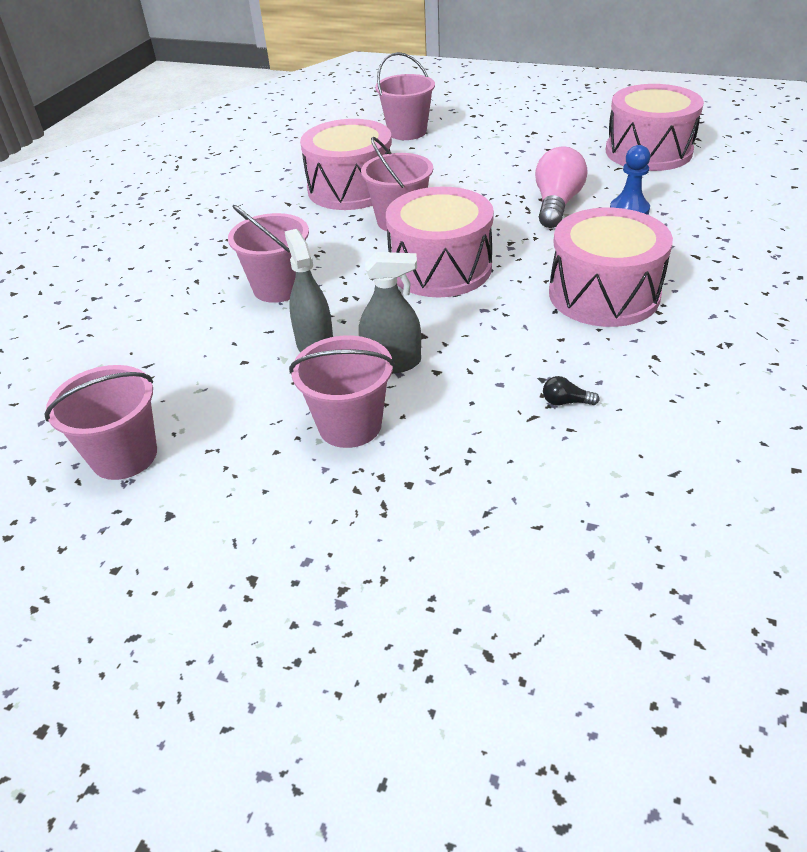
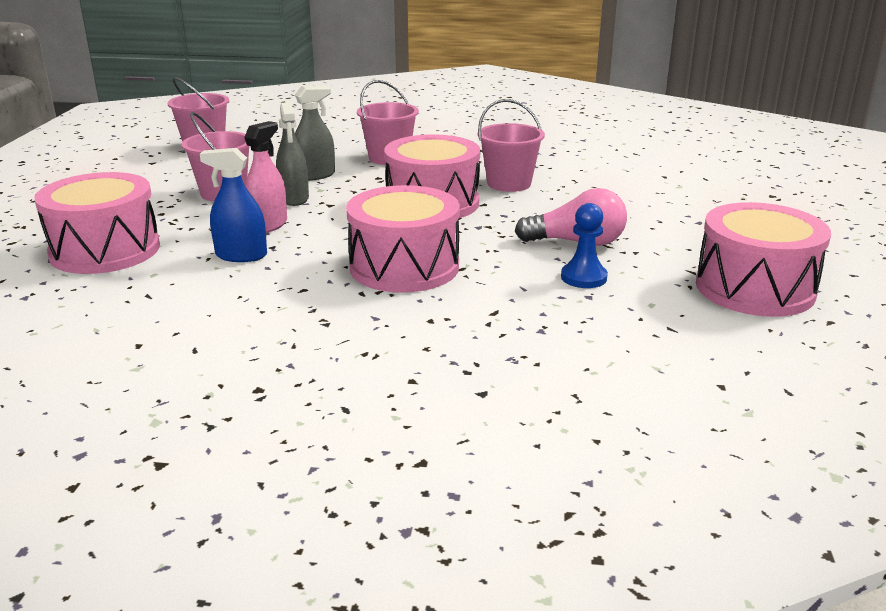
camera: 75 degrees right, 15 degrees down
(351, 188) = (560, 162): pink drum -> pink drum (105, 250)
(407, 132) = (699, 172): pink bucket -> none
(476, 383) = (268, 225): none -> pink spray bottle
(565, 402) = (241, 255): black light bulb -> blue spray bottle

